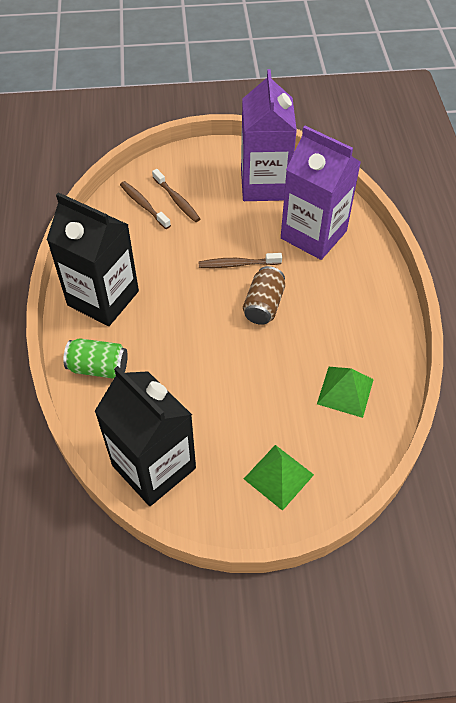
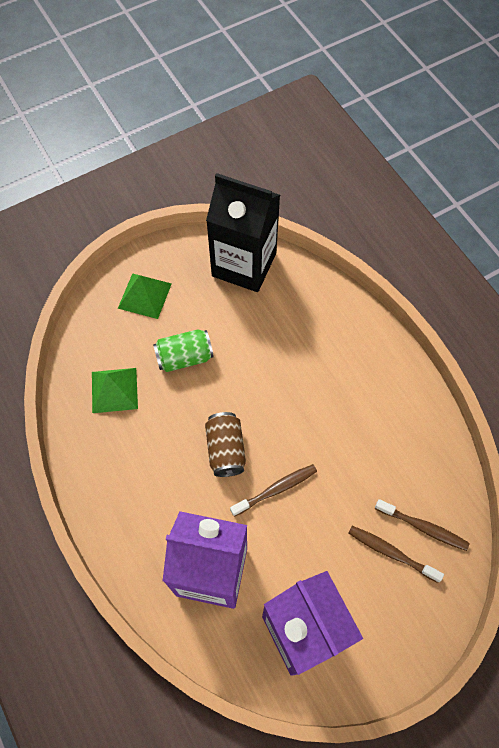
camera: 155 degrees right, 10 degrees up
(98, 367) = (339, 322): green can -> green can (184, 357)
(103, 298) = (382, 389): black carton -> none

